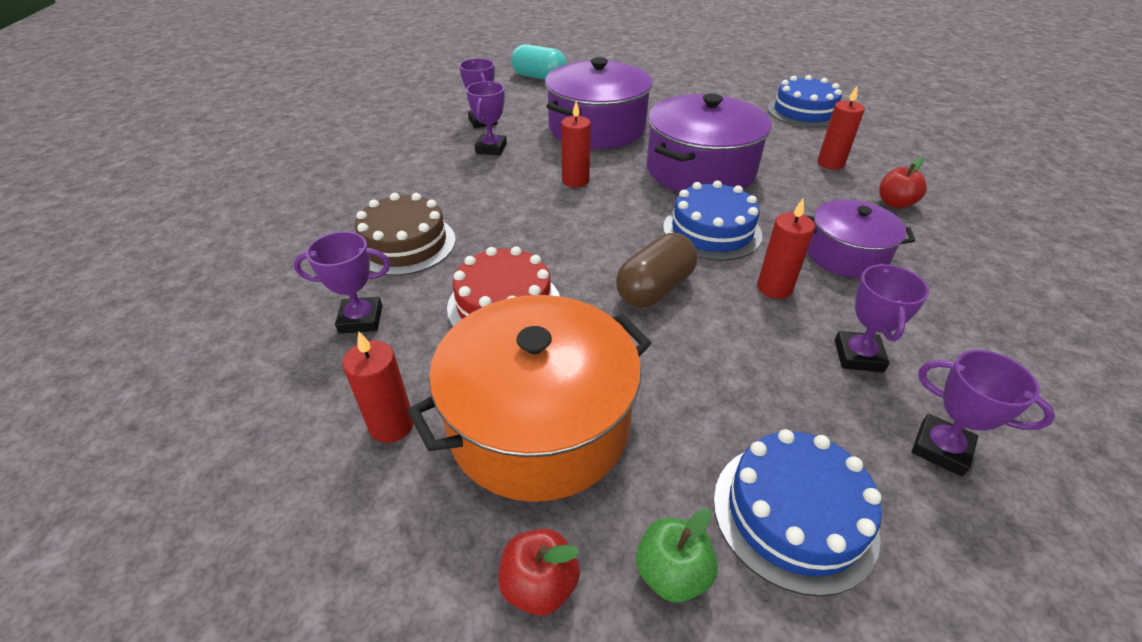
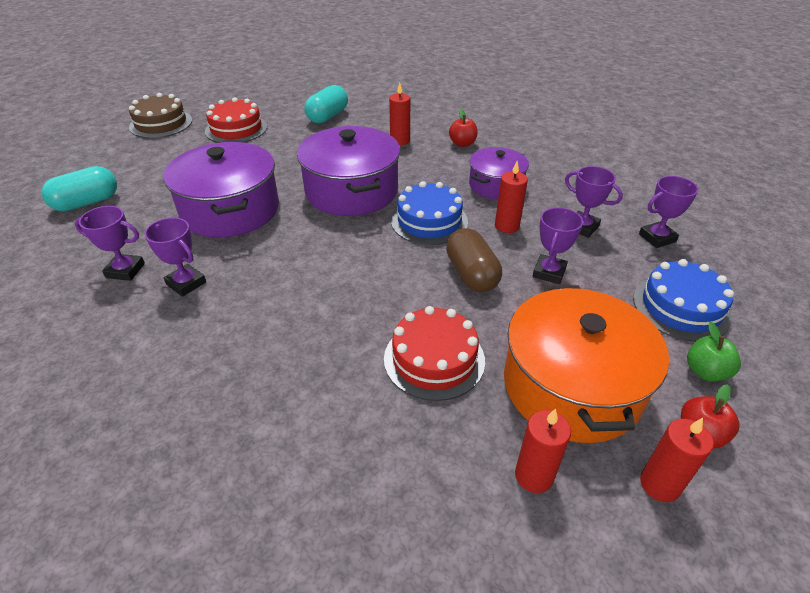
camera: 60 degrees left, 0 degrees up
(361, 319) = (386, 464): purple trophy -> purple trophy (549, 272)
(405, 244) = (293, 398): brown cake -> brown cake (161, 124)
(575, 181) = (300, 255): red candle -> red candle (659, 484)
(711, 83) = (236, 129): none -> red cake
(804, 112) = (327, 116): blue cake -> turquoise capsule

